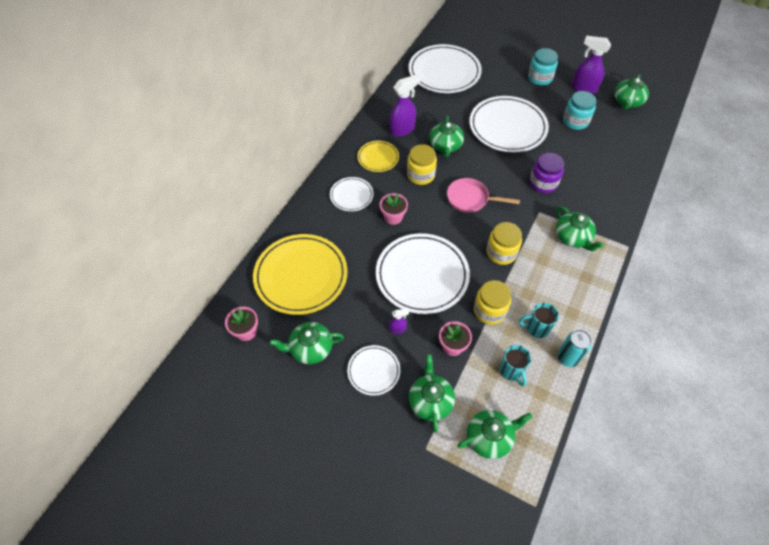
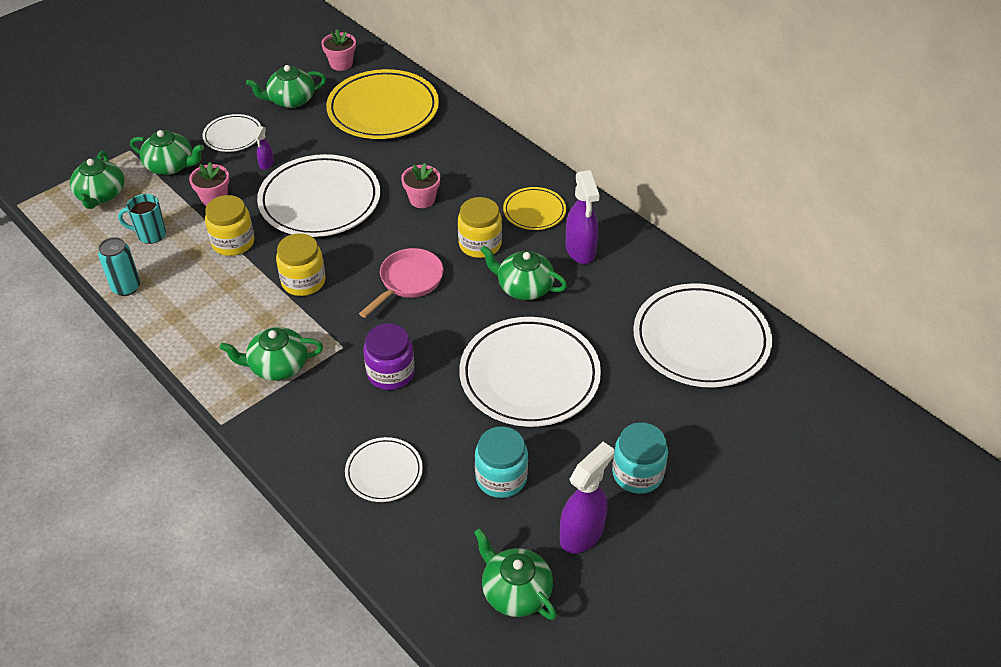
camera: 110 degrees right, 10 degrees down
(310, 348) = (290, 100): green teapot -> green teapot turned 120 degrees counterclockwise
(351, 195) = (479, 172): white plate -> white plate (384, 472)
(536, 328) = (180, 275): turquoise mug -> none

